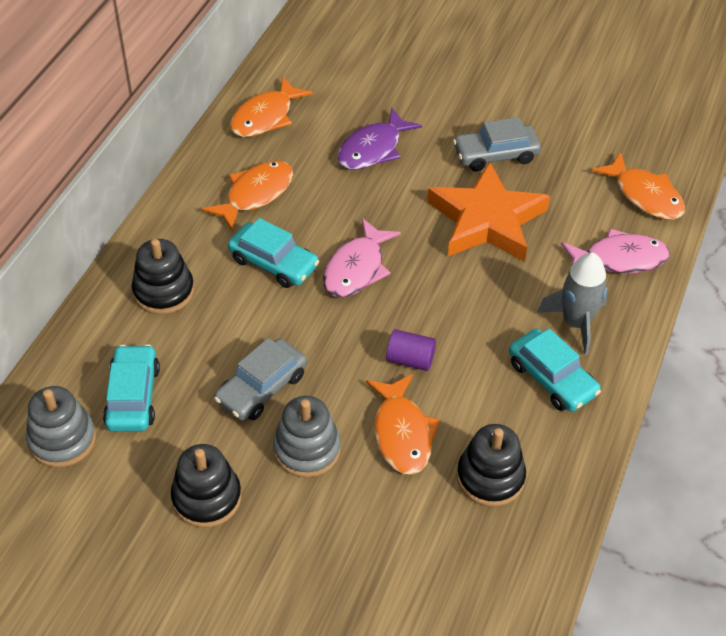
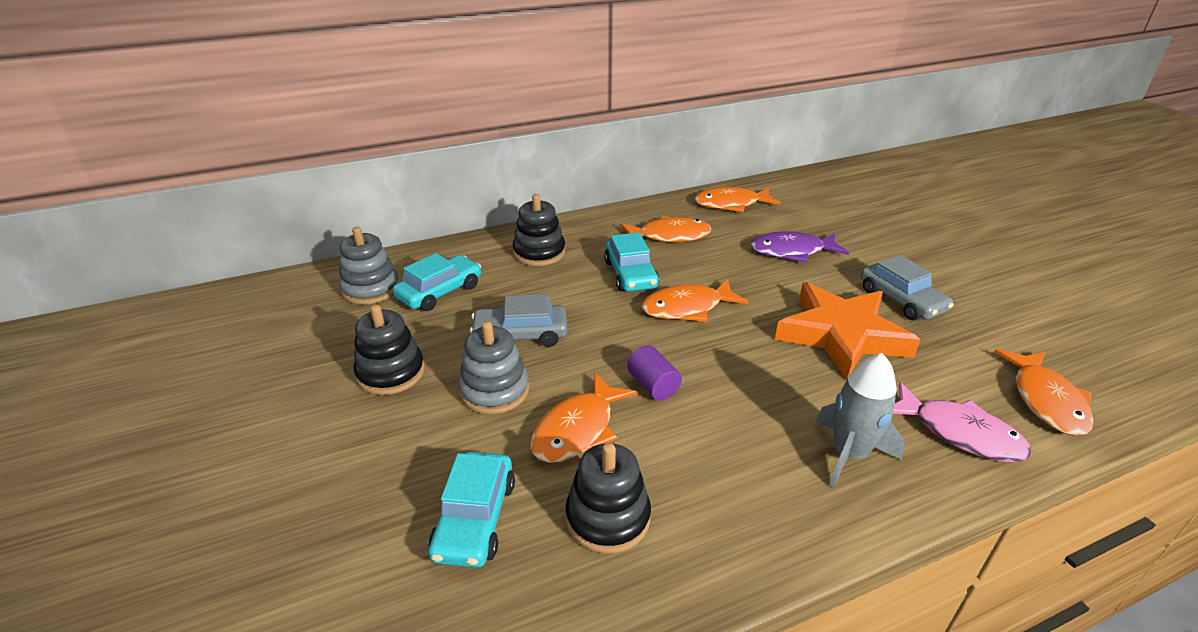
camera: 45 degrees right, 15 degrees down
(356, 268) = (687, 308): pink fish -> orange fish
(495, 155) = (901, 300): grey car -> grey car turned 150 degrees counterclockwise
(552, 378) = (770, 481): turquoise car -> turquoise car (475, 519)

